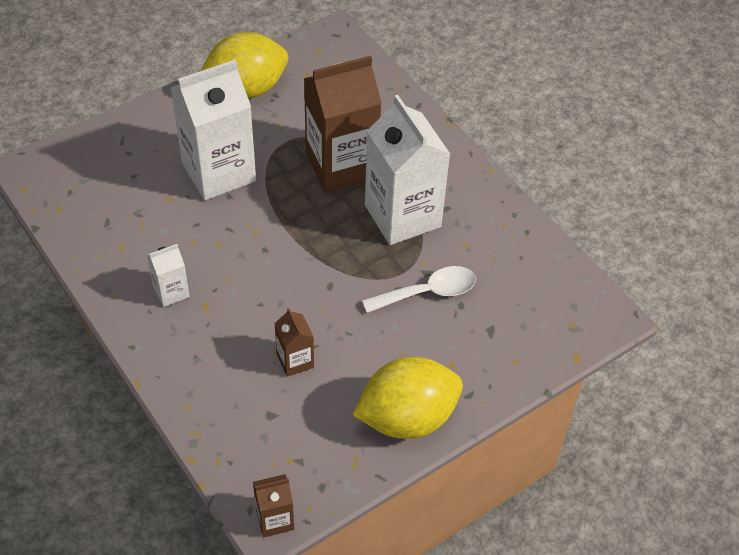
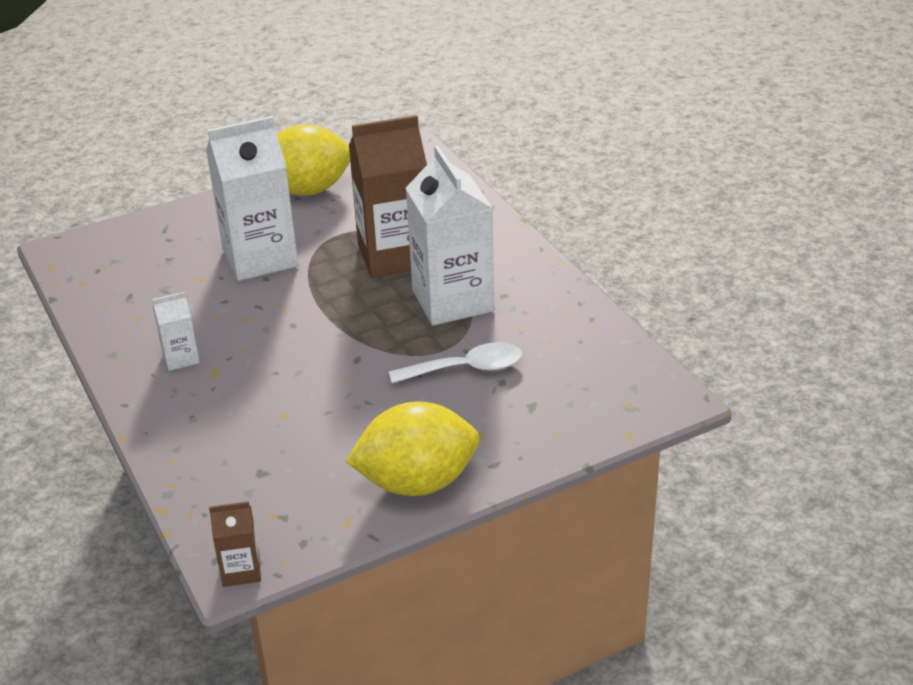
camera: 10 degrees right, 15 degrees down
(295, 361) = (301, 424): brown carton -> none

